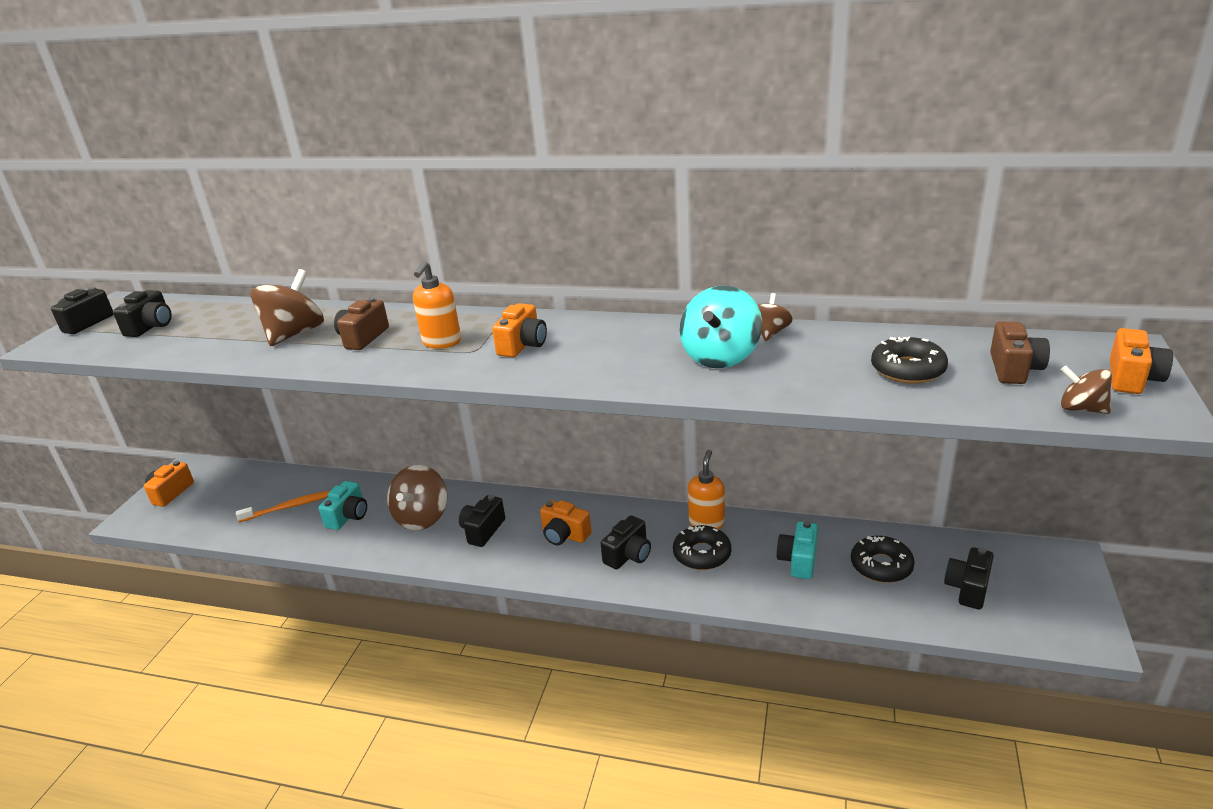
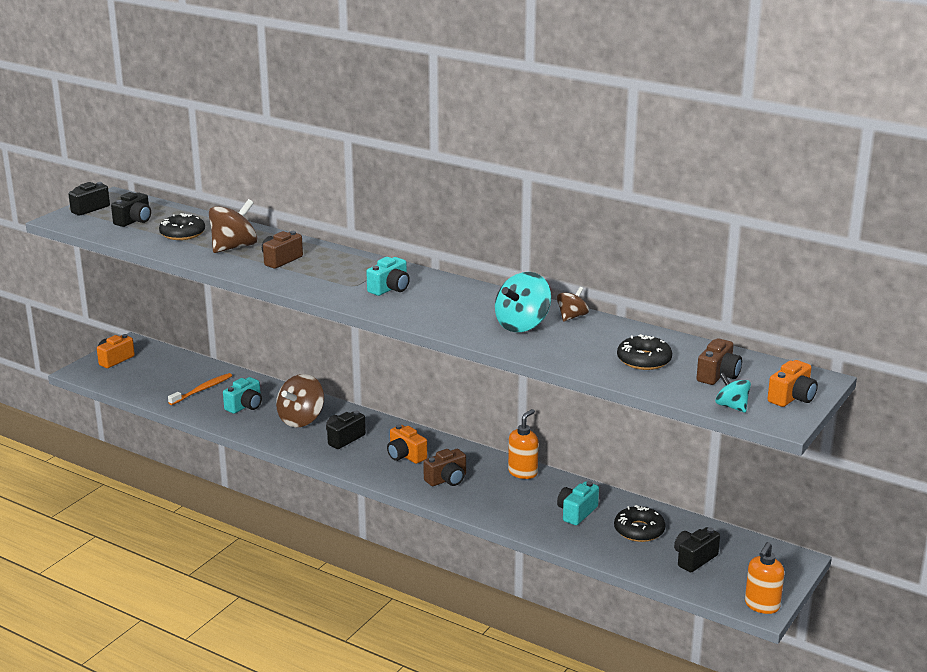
camera: 15 degrees right, 5 degrees down
(289, 507) = (202, 389): orange toothbrush -> orange toothbrush turned 45 degrees counterclockwise
(441, 342) = (334, 275): orange soap dispenser -> orange soap dispenser (761, 606)
(523, 345) = (390, 289): orange camera -> turquoise camera
(628, 555) = (447, 479): black camera -> brown camera
(702, 554) = (504, 492): black donut -> black donut (182, 233)
(1081, 409) = (732, 406): brown spinning top -> turquoise spinning top

